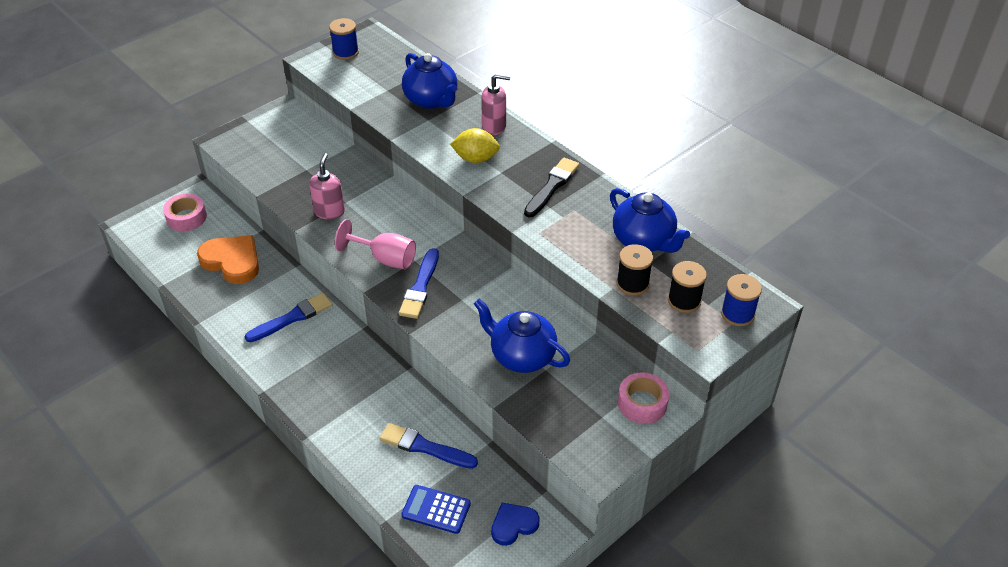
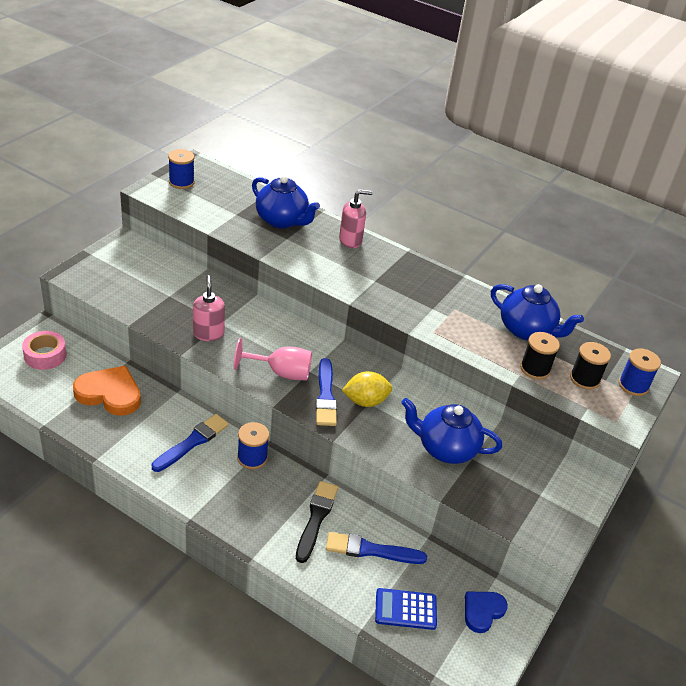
camera: 20 degrees left, 5 degrees down
(343, 340) = (252, 458): none -> blue spool
(475, 159) = (346, 270): yellow lemon -> yellow lemon (365, 401)
(552, 186) = (426, 289): black brush -> black brush (316, 518)
(642, 403) = (569, 477): pink tape -> none

